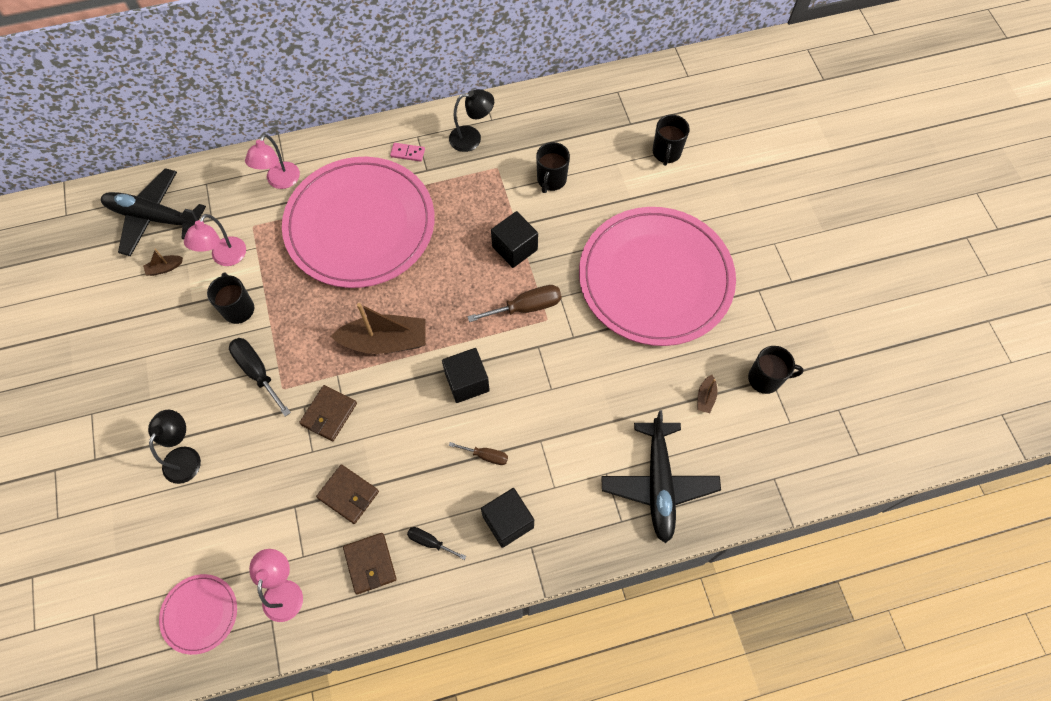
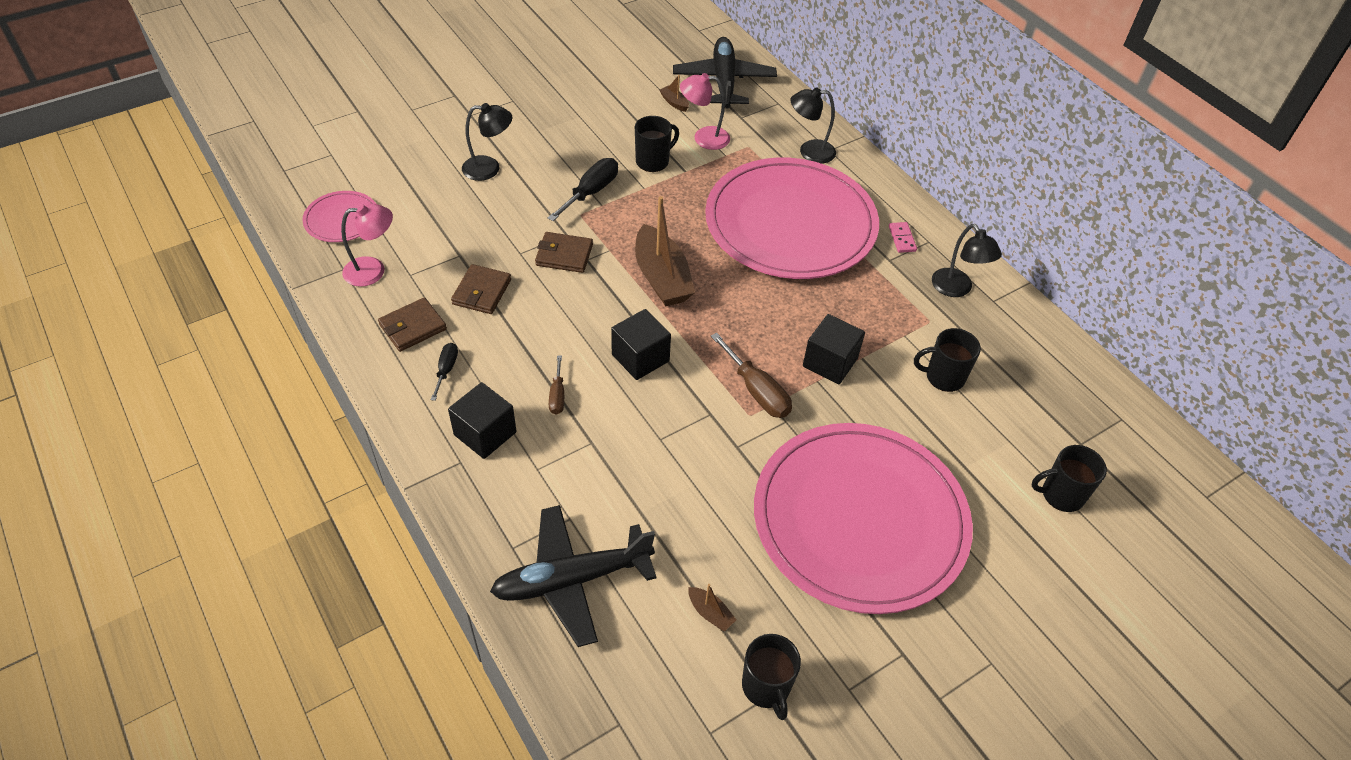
camera: 70 degrees right, 15 degrees down
(280, 181) = (809, 152): pink lamp -> black lamp
(705, 397) = (710, 613): brown boat -> brown boat turned 135 degrees counterclockwise

